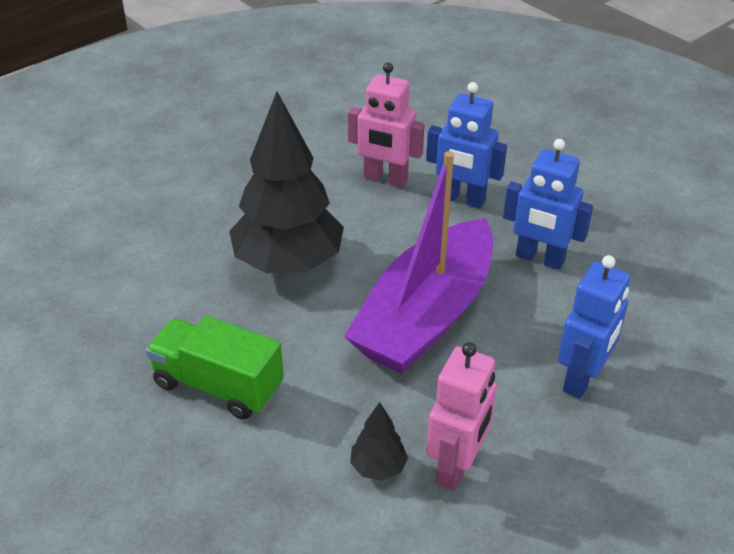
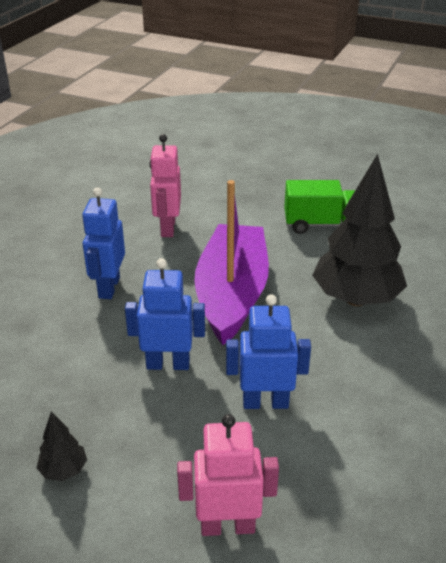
camera: 155 degrees right, 5 degrees down
(378, 467) = (208, 217): black tree -> black tree (64, 470)
(385, 178) = (351, 401): pink robot -> pink robot (227, 526)

